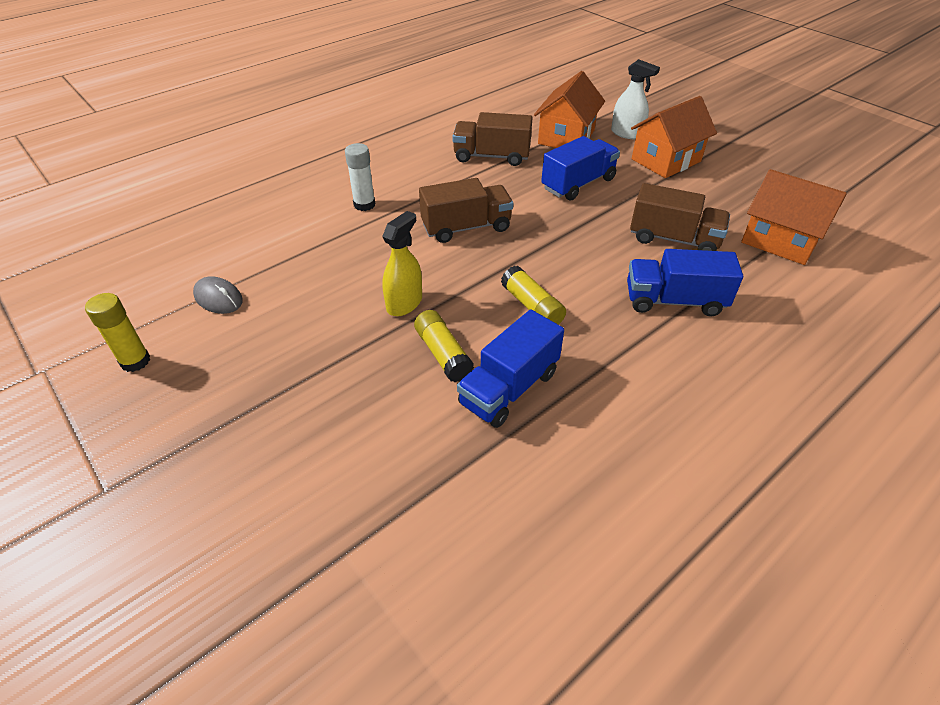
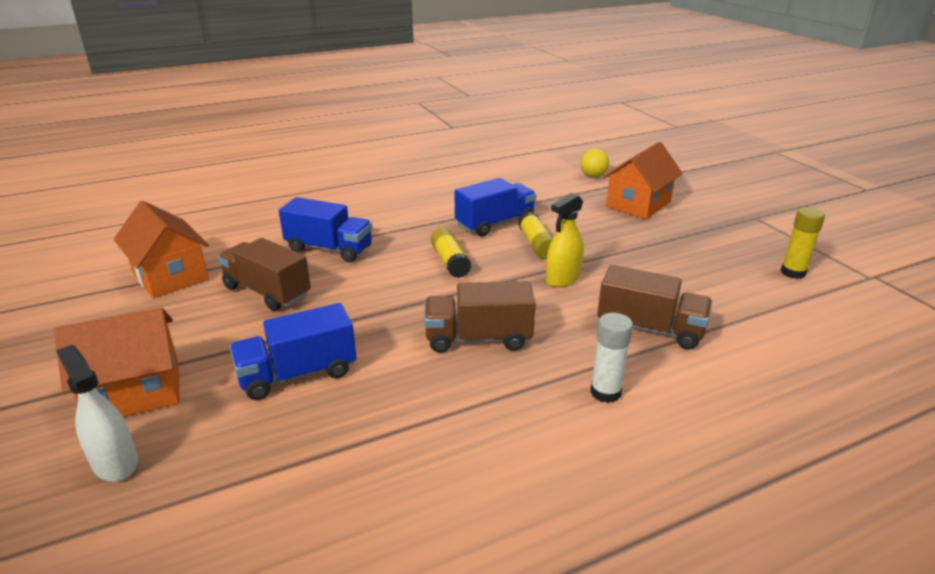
camera: 165 degrees left, 15 degrees down
(218, 298) = (749, 308): grey mouse -> none
(370, 601) = (593, 176): none -> yellow ball
(491, 156) = (384, 452): brown truck -> brown truck (650, 329)
(566, 137) = (223, 476): orange house -> orange house (638, 204)

